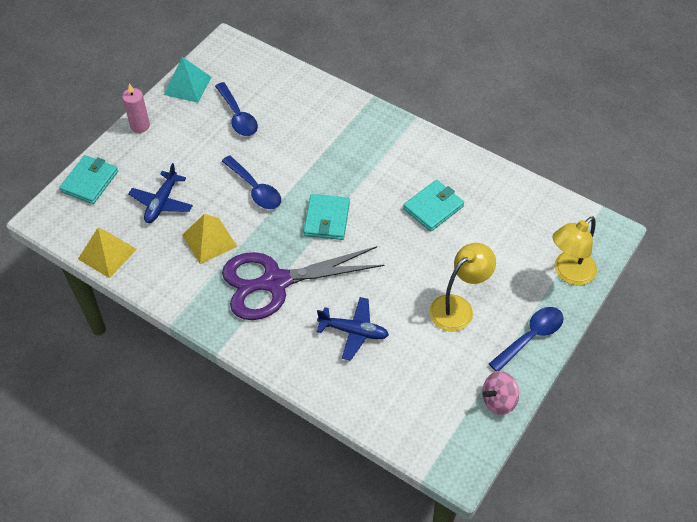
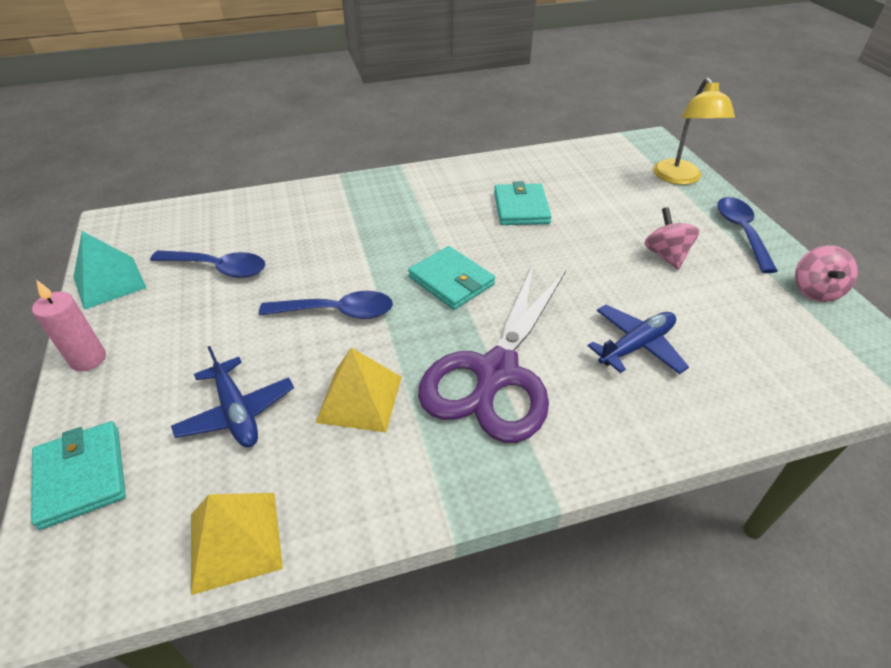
camera: 50 degrees left, 10 degrees down
(458, 307) = (666, 255): yellow lamp -> pink spinning top

